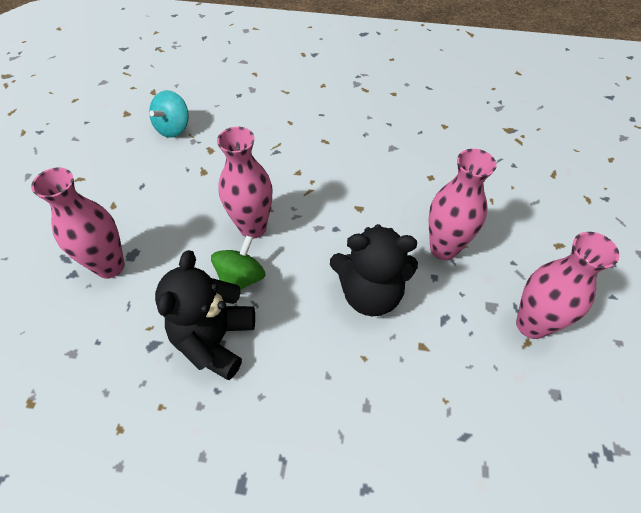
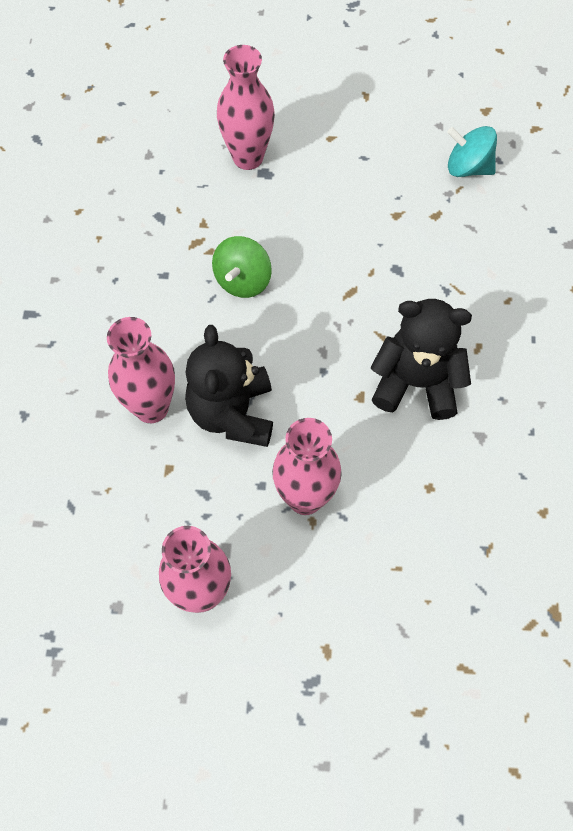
camera: 85 degrees right, 10 degrees up
(215, 340) = (167, 268): black teddy bear -> black teddy bear (416, 383)
(241, 278) = (243, 280): green spinning top -> green spinning top turned 90 degrees clockwise
(253, 228) = (314, 281): pink vase -> pink vase (151, 407)

